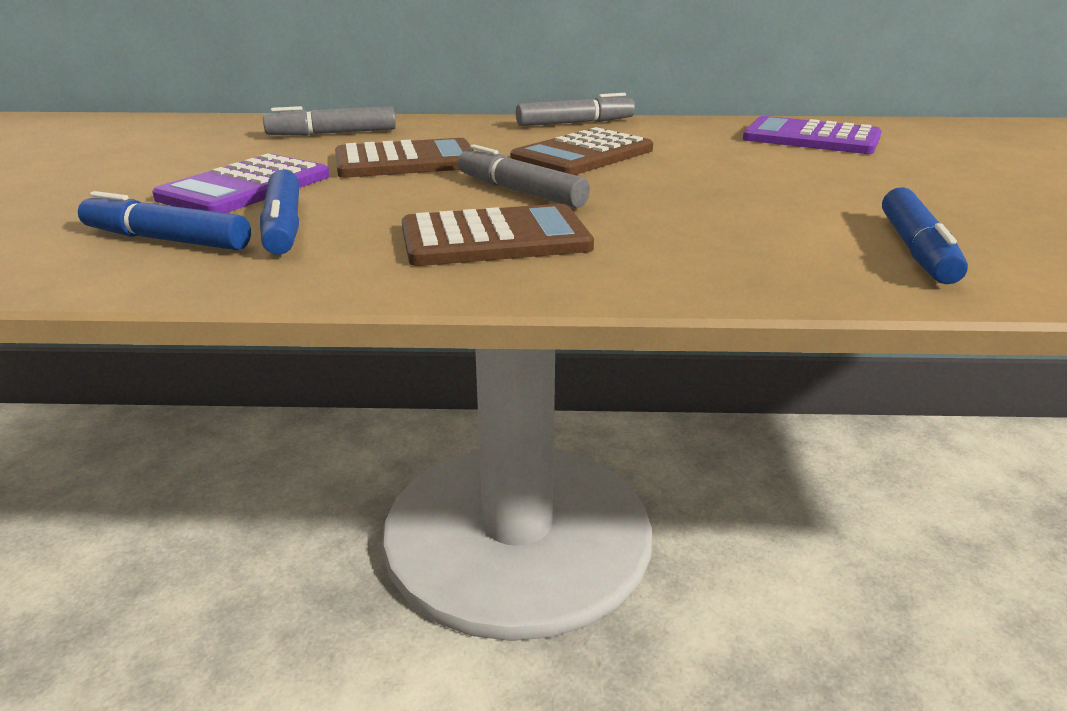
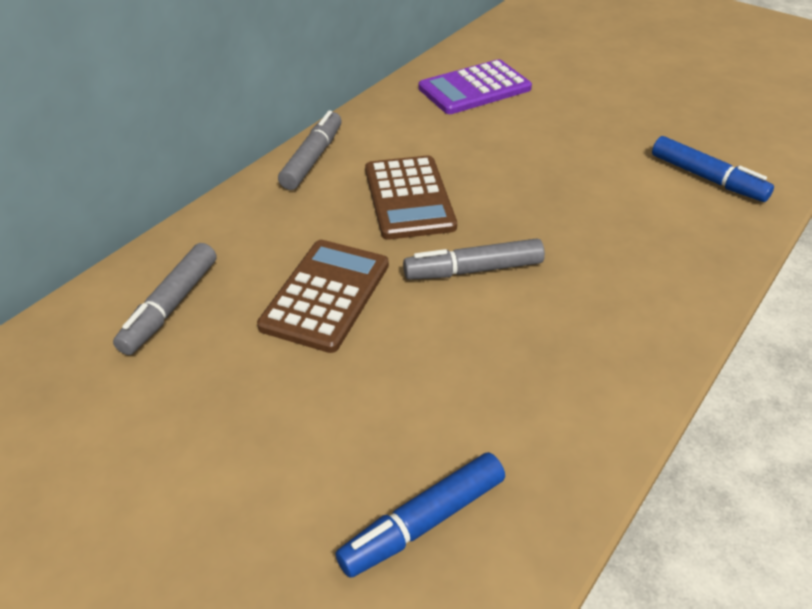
camera: 55 degrees left, 15 degrees up
(245, 187) = (305, 425): purple calculator -> none
(283, 226) = (448, 433): blue marker -> none
(495, 238) = (568, 327): brown calculator -> none

